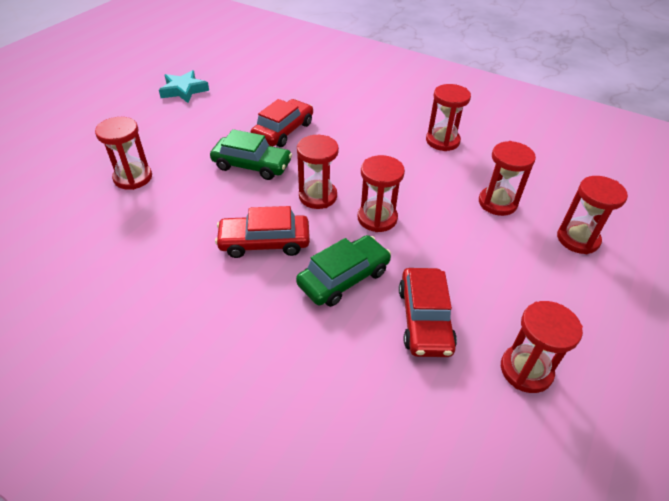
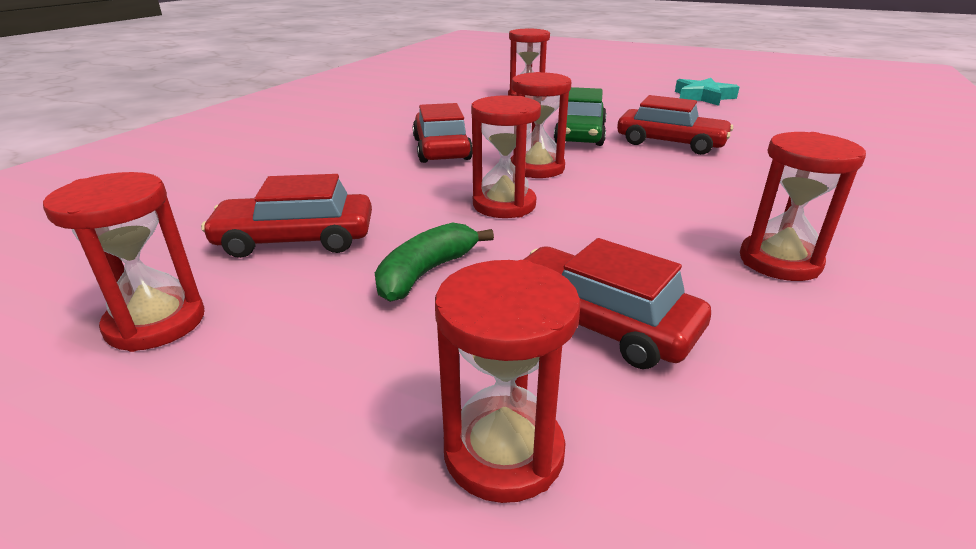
camera: 85 degrees right, 15 degrees down
(344, 278) = (382, 189): green car -> none
(462, 256) = (426, 272): none -> green banana
(497, 203) = (599, 322): red hourglass -> red car

